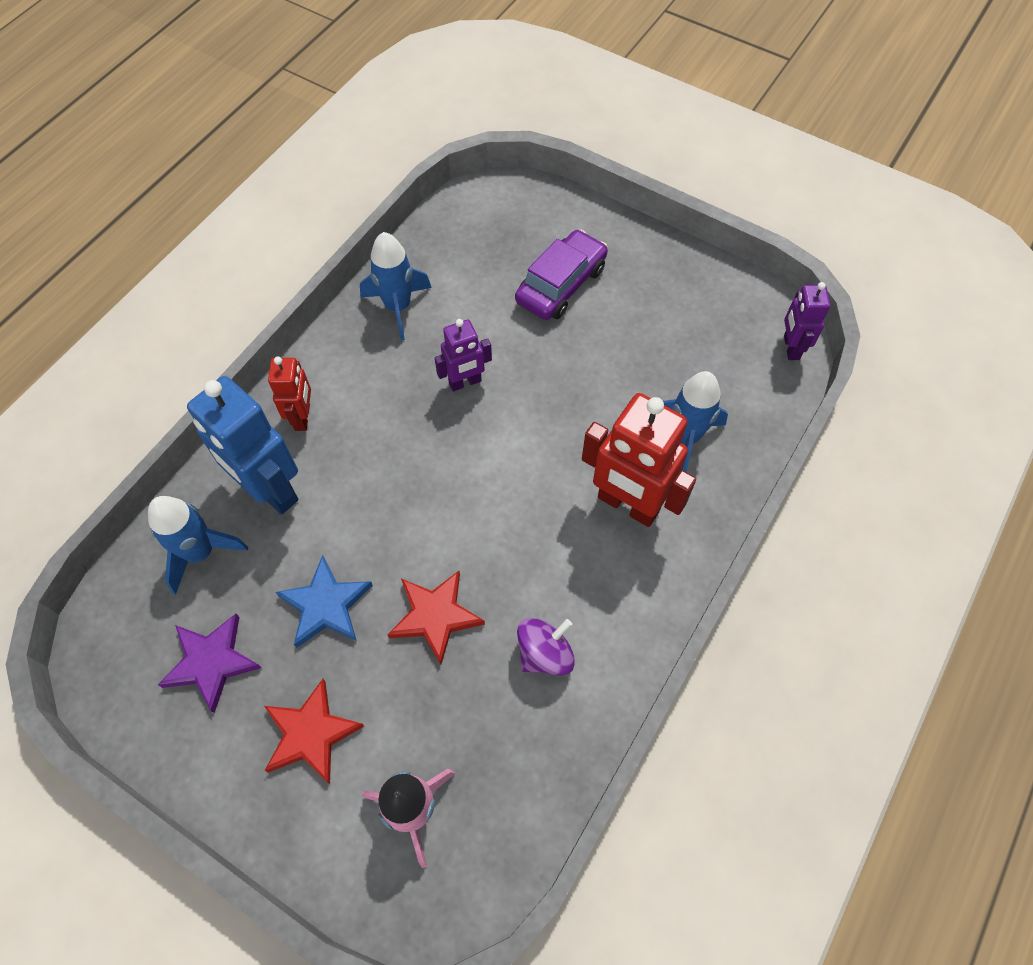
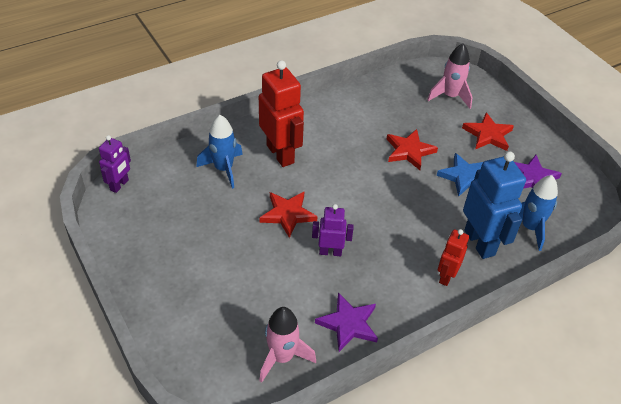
camera: 155 degrees left, 15 degrees down
(398, 307) = (348, 324): blue rocket -> purple star
(450, 245) = (282, 357): none -> pink rocket
(545, 653) = (364, 118): purple spinning top -> none
(551, 409) = (287, 214): none -> red star
(561, 285) = (223, 287): purple car -> none

